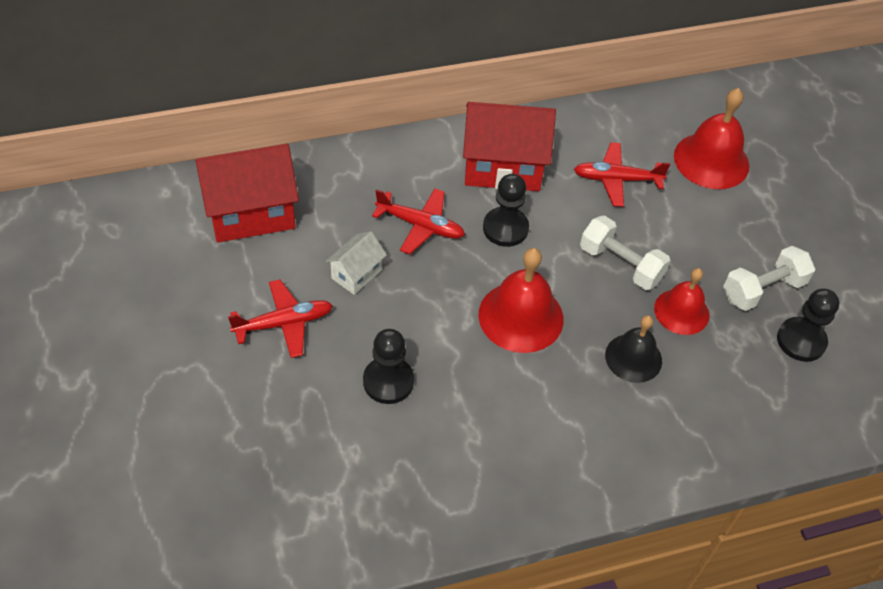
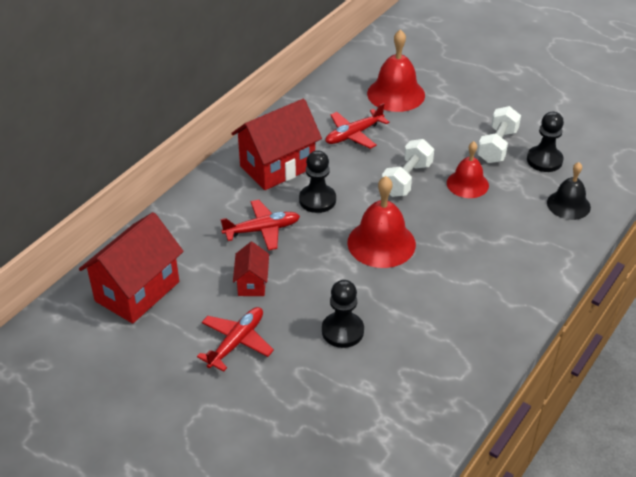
camera: 35 degrees left, 10 degrees down
(356, 274) = (252, 283): white house -> red house
(620, 264) = (407, 179): white dumbbell -> white dumbbell turned 60 degrees counterclockwise
(633, 358) = (469, 225): black bell -> black bell (568, 205)

